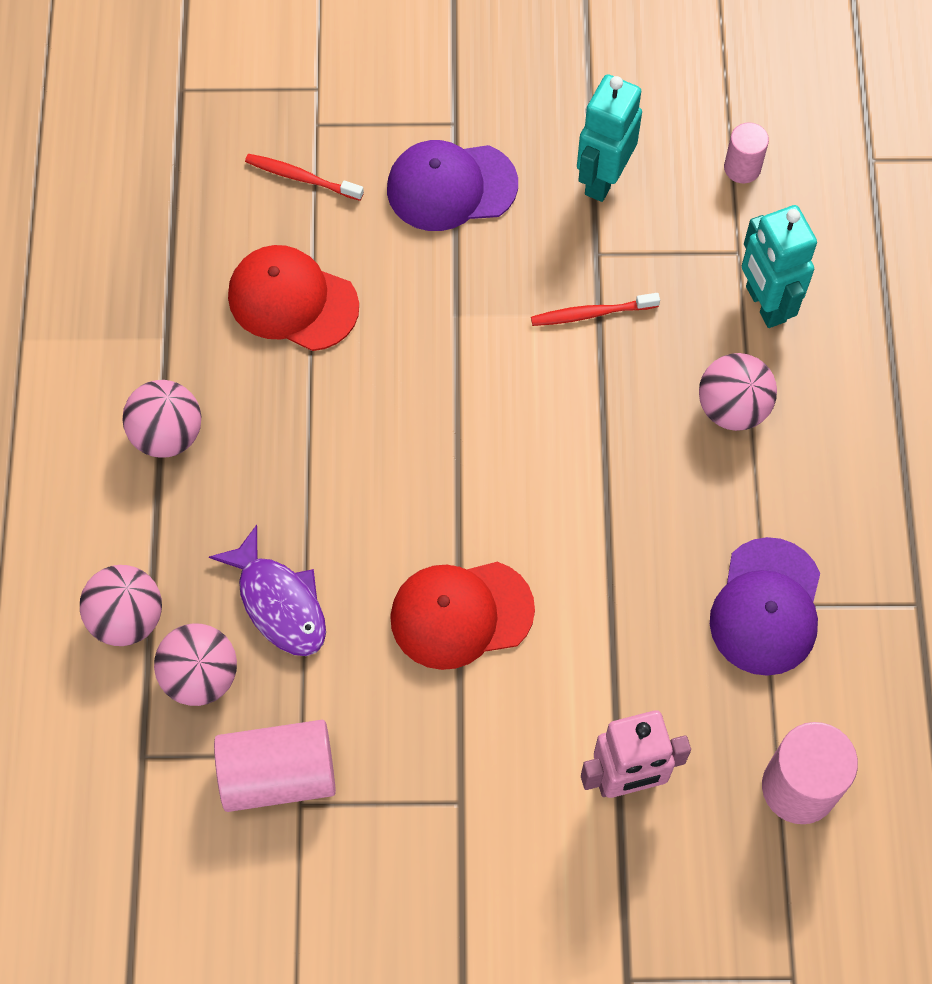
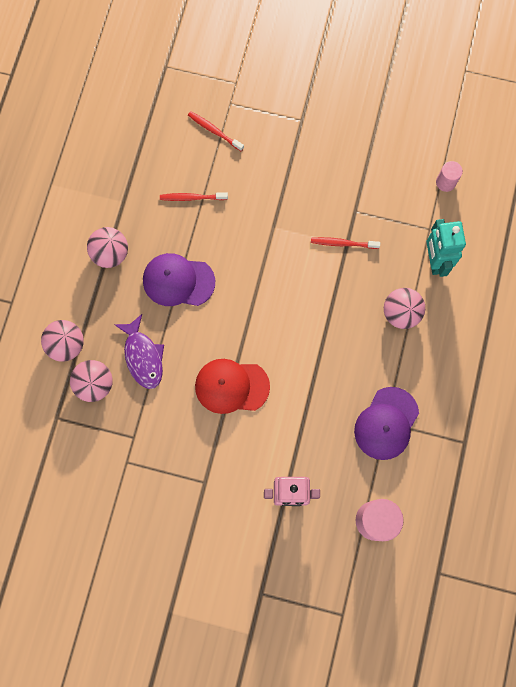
camera: 15 degrees right, 10 degrees up
(278, 775) = (120, 444): pink cylinder -> none
(292, 301) = (192, 197): red cap -> red toothbrush
(451, 187) = (290, 155): purple cap -> purple cap (178, 281)
(603, 179) = (370, 170): turquoise robot -> none

